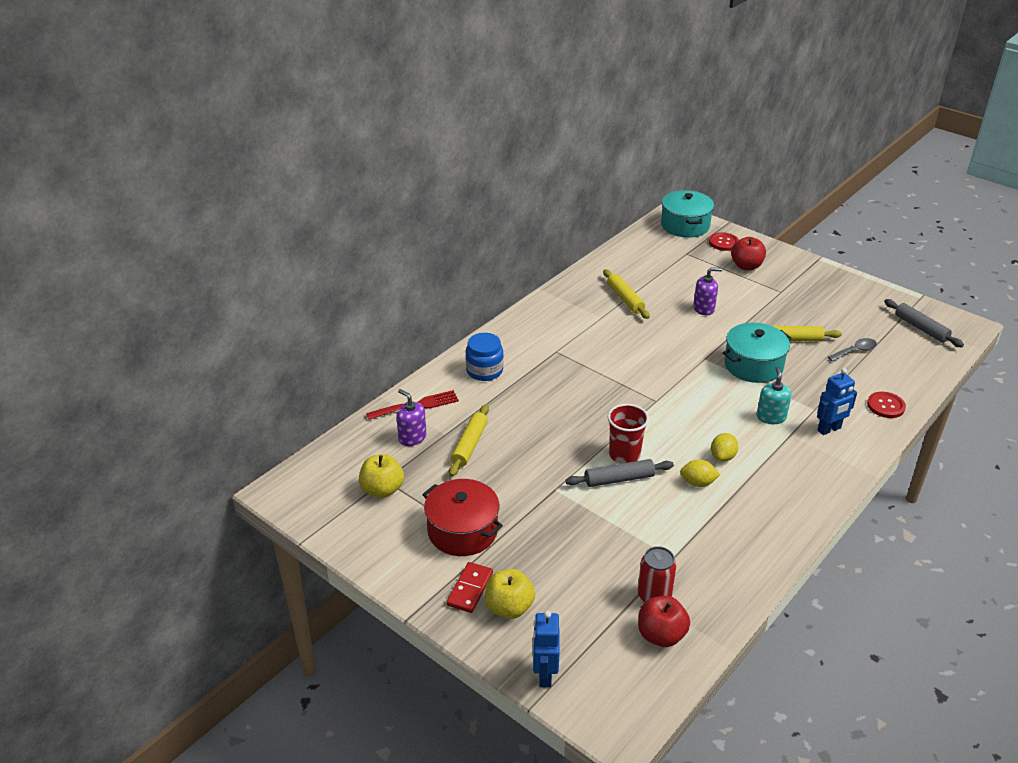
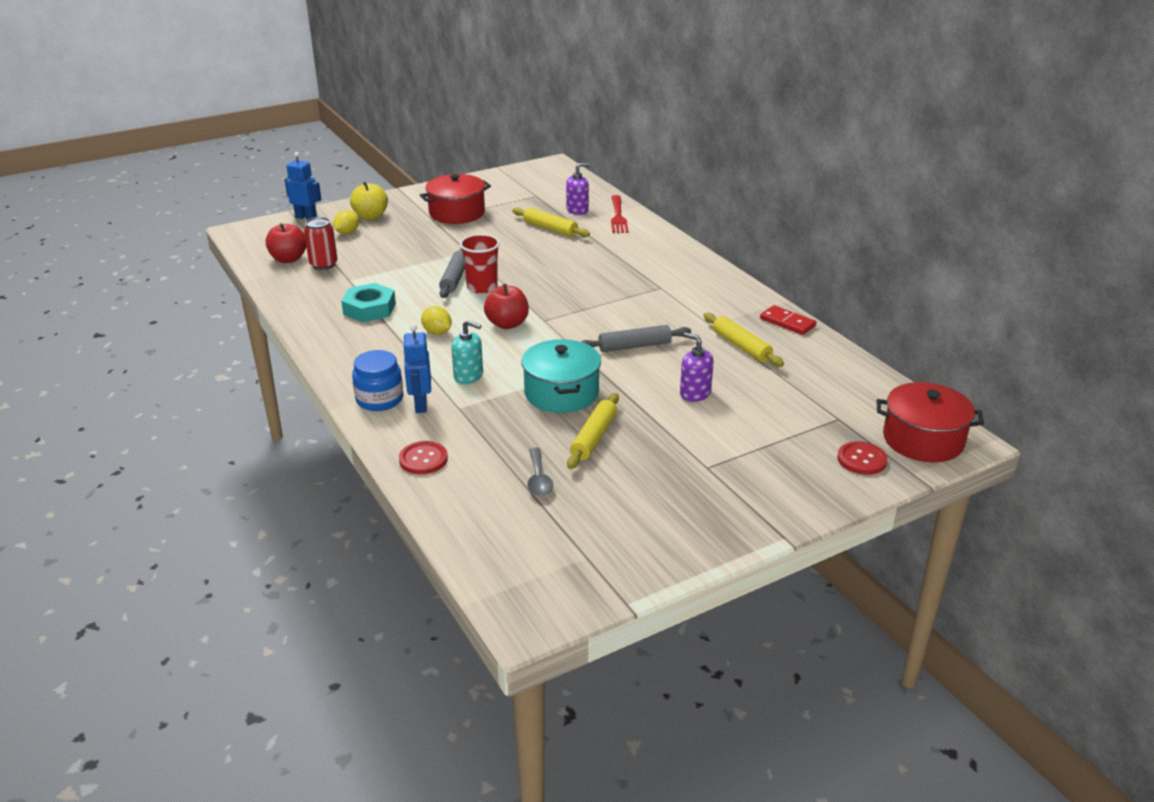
camera: 110 degrees right, 5 degrees down
(382, 490) = (525, 194): yellow apple -> none
(470, 589) = (400, 207): red domino -> red domino (787, 322)
(484, 370) = (650, 250): blue jar -> blue jar (379, 399)
(625, 299) = (741, 346): yellow rolling pin -> yellow rolling pin turned 60 degrees clockwise
(685, 225) = (923, 440): turquoise pot -> red pot
(698, 483) = (416, 311): yellow lemon -> yellow lemon (347, 233)
(704, 309) = (695, 393): purple soap dispenser -> purple soap dispenser turned 120 degrees clockwise
(716, 517) = (369, 309): none -> turquoise nut
(746, 266) = (787, 459): red apple -> red apple (507, 324)
(921, 328) = (550, 564): grey rolling pin -> grey rolling pin (634, 346)

